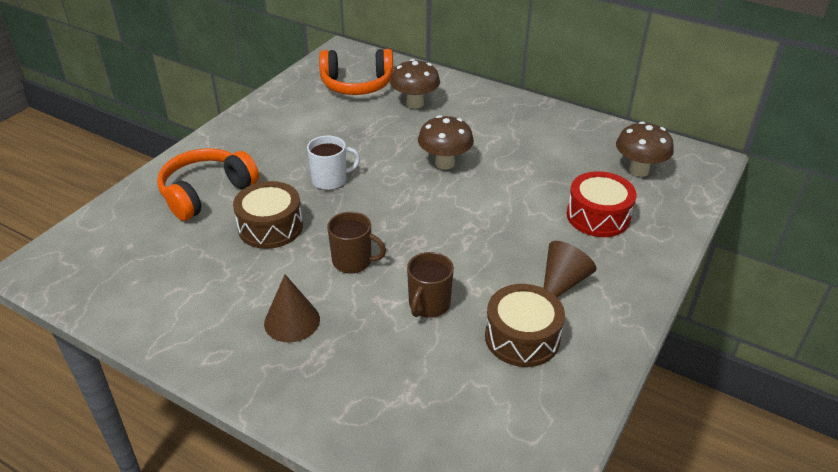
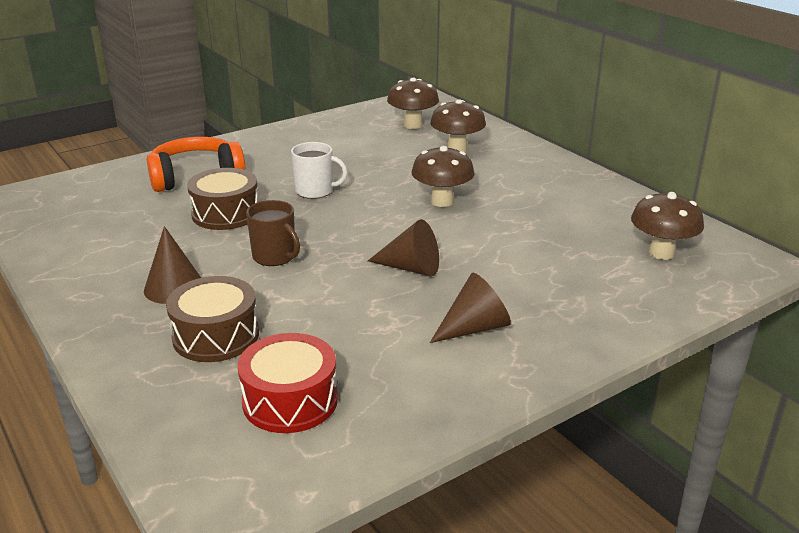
camera: 25 degrees right, 10 degrees down
(357, 85) = (412, 125): orange headphones -> brown mushroom
(428, 304) = (314, 309): brown mug -> none
(472, 239) = (411, 268): none -> brown cone
(522, 337) = (384, 362): brown drum -> brown drum (216, 336)
(598, 216) = (572, 282): red drum -> red drum (290, 400)

